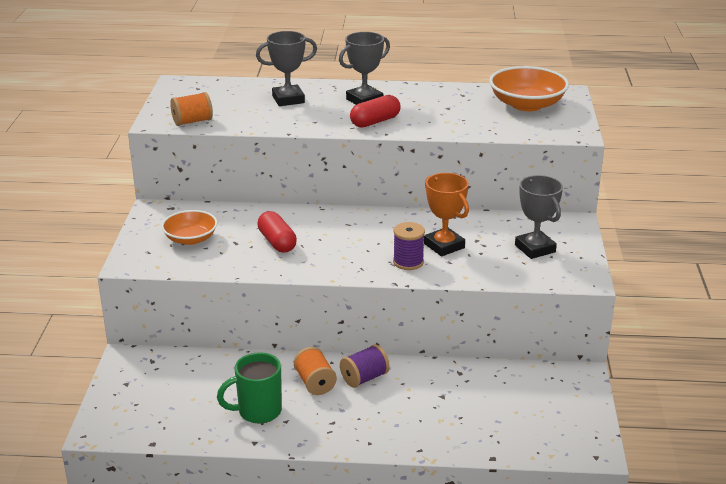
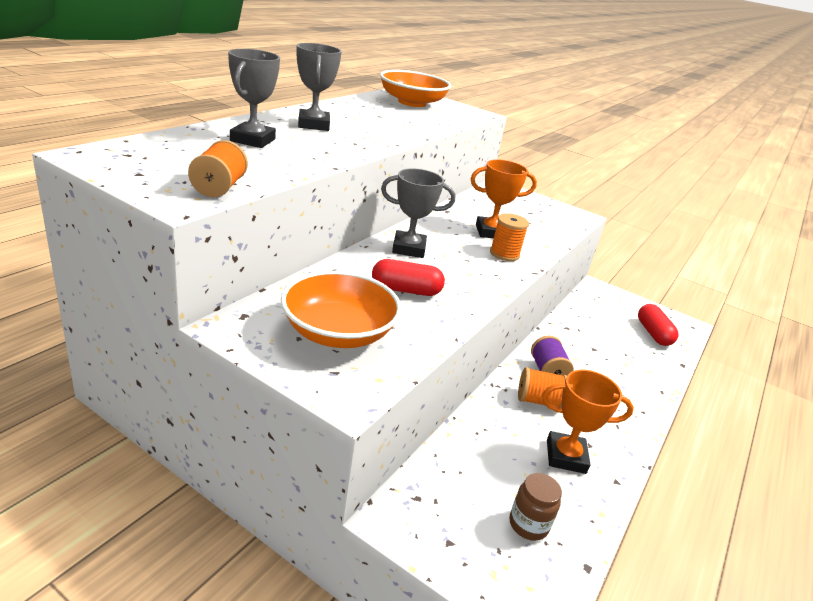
camera: 65 degrees left, 0 degrees up
(169, 410) = (528, 524): none -> brown jar
(190, 239) = (338, 332): orange bowl -> orange bowl, size x1.53
(258, 411) = (566, 456): green mug -> orange trophy
(375, 122) = (366, 138): red capsule -> red capsule (653, 333)
(408, 262) = (504, 254): purple spool -> orange spool
(535, 248) = (525, 210): grey trophy -> grey trophy (408, 248)

